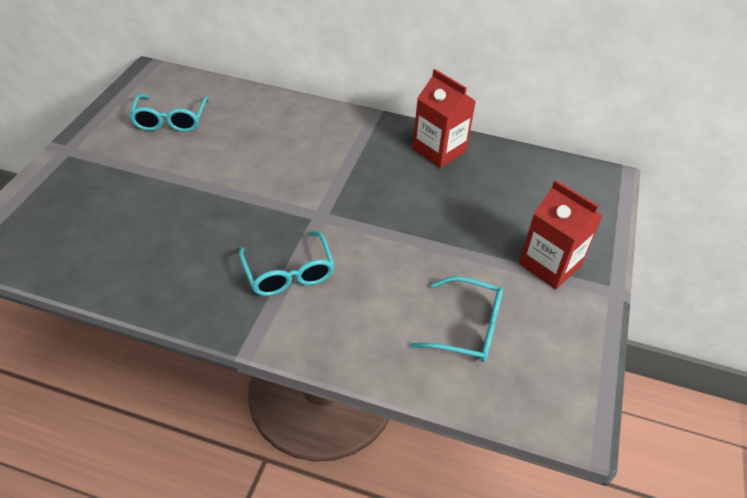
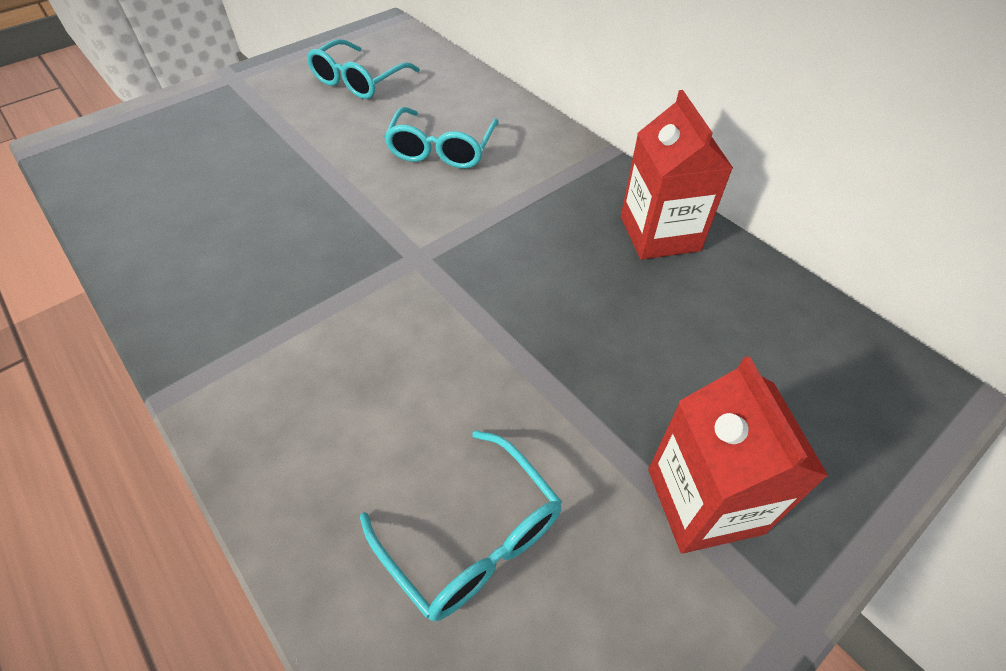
camera: 35 degrees right, 5 degrees up
(288, 273) = (309, 316): turquoise glasses -> turquoise glasses (442, 149)

